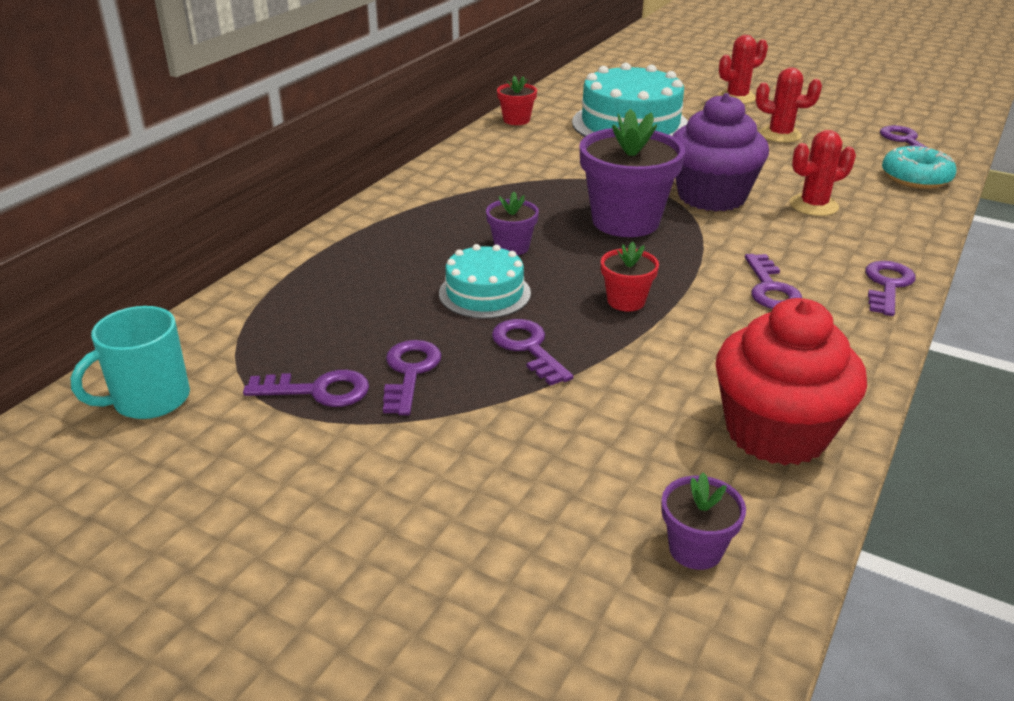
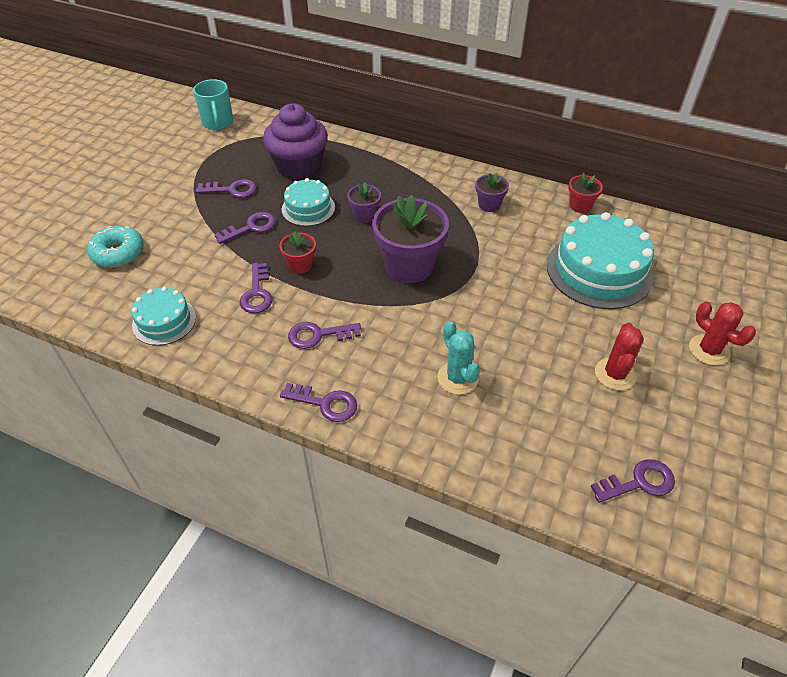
camera: 85 degrees right, 15 degrees up
(149, 400) = (218, 123): turquoise mug -> turquoise mug turned 150 degrees counterclockwise
(318, 391) = (219, 165): purple key -> purple key (257, 293)
(695, 549) = (88, 285): purple flower pot -> purple flower pot (489, 205)
(711, 196) = (461, 314): purple cupcake -> purple cupcake (299, 166)
(776, 432) = (164, 321): red cupcake -> turquoise cake
(813, 205) = (457, 378): red cactus -> turquoise cactus
(915, 178) = (539, 469): turquoise donut -> turquoise donut (118, 253)

